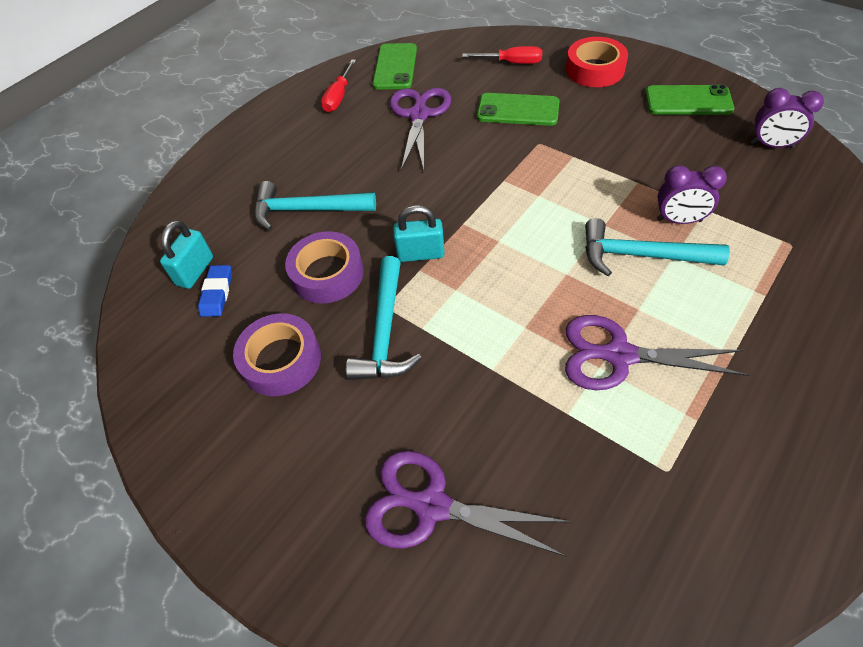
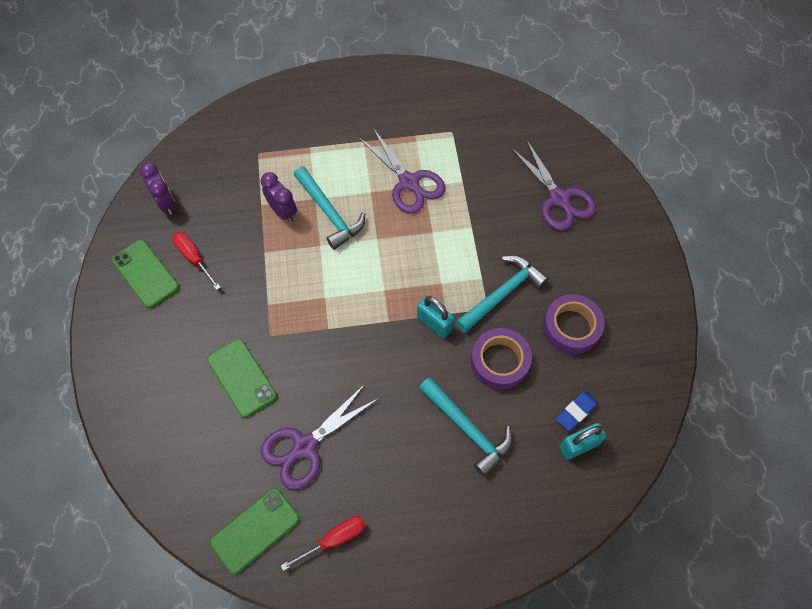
camera: 140 degrees left, 10 degrees up
(512, 63) = (177, 432): red screwdriver -> red screwdriver (193, 257)
(595, 69) = (144, 361): red tape -> none

